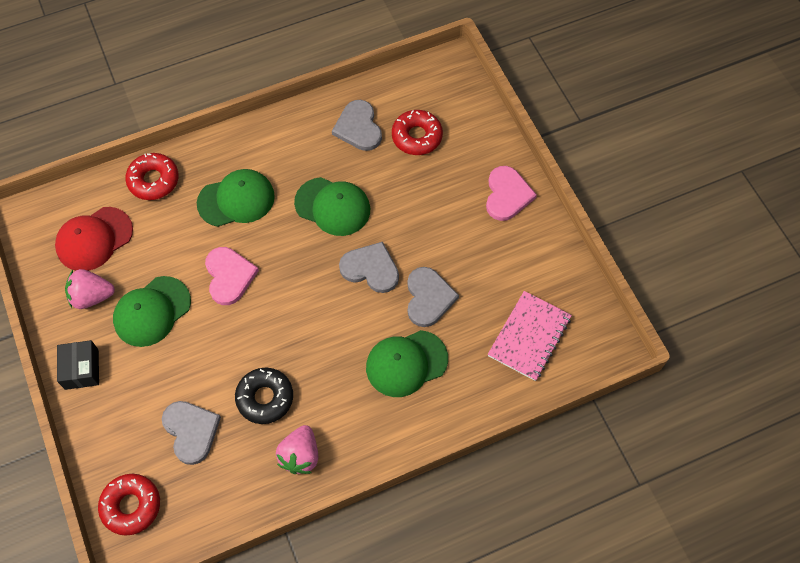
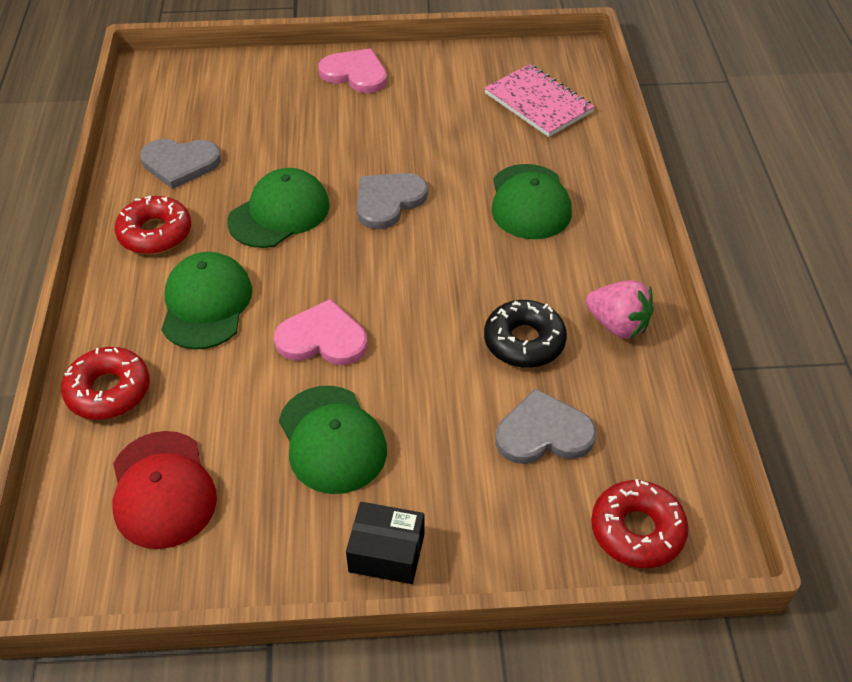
camera: 70 degrees left, 15 degrees down
(92, 296) = (265, 513): pink strawberry -> none
(417, 137) = (230, 120): red donut -> red donut (155, 233)
(428, 298) = (453, 164): grey heart -> none

